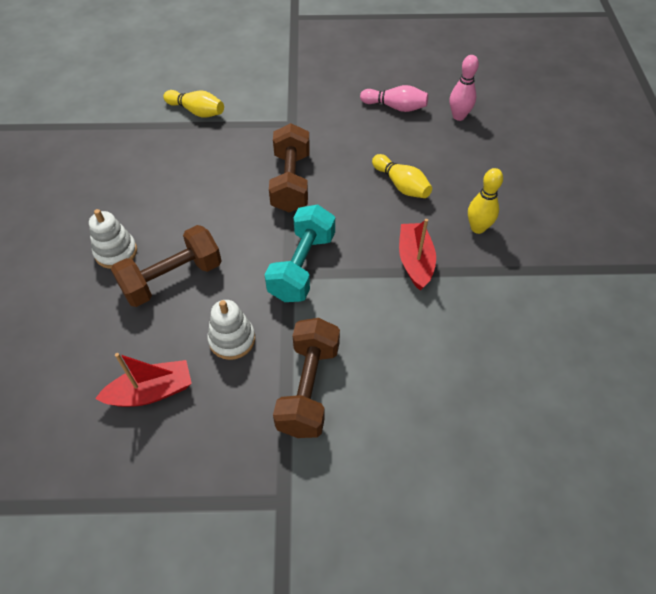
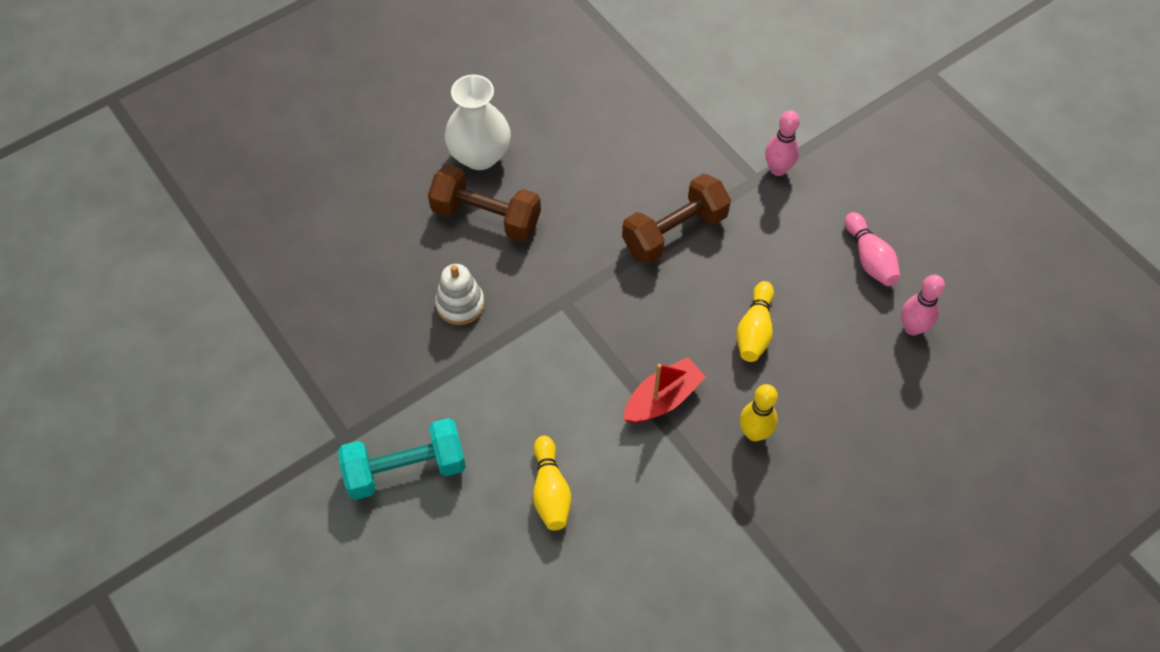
camera: 55 degrees right, 5 degrees up
(116, 252) = (480, 155): white stacking toy -> white vase
(151, 392) = (370, 281): red boat -> none
(197, 111) = (698, 91): yellow bowling pin -> yellow bowling pin (550, 491)
(294, 109) = (778, 169): none -> pink bowling pin
(302, 266) = (579, 307): turquoise dumbbell -> turquoise dumbbell (405, 469)
(308, 388) = (456, 393): brown dumbbell -> none

